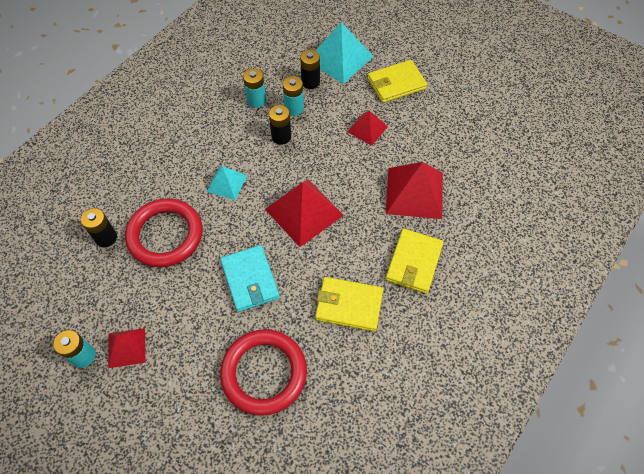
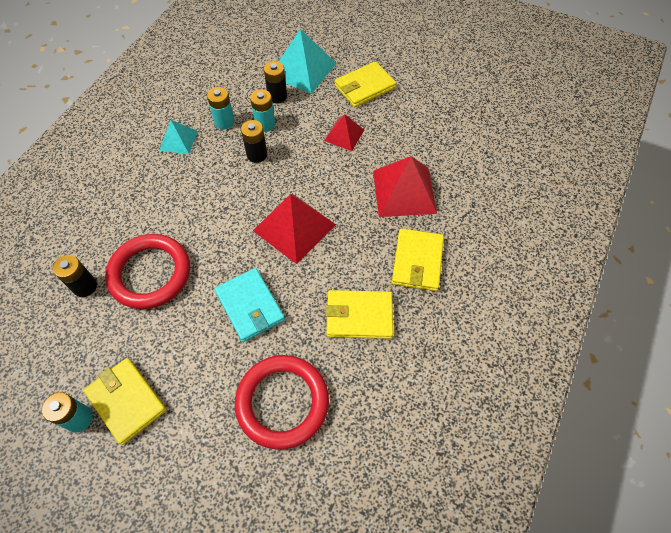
camera: 10 degrees left, 0 degrees up
(126, 347) = (126, 401): red pyramid -> yellow wallet
(227, 183) = (207, 210): turquoise pyramid -> turquoise pyramid (178, 140)

